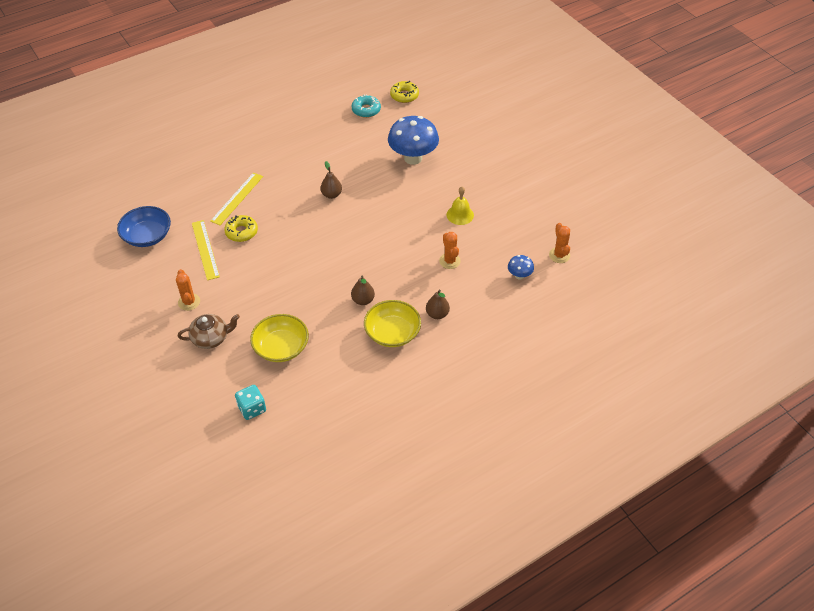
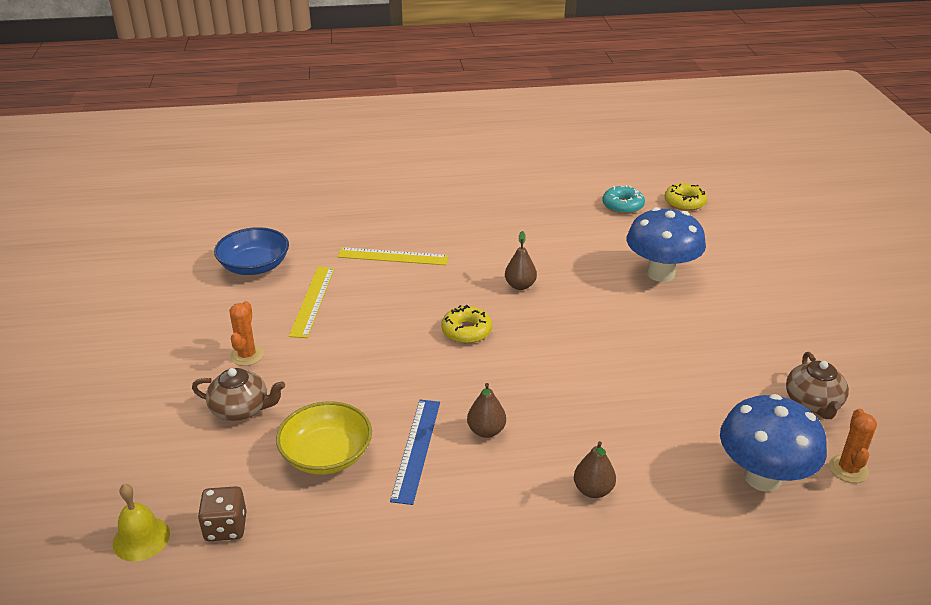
camera: 25 degrees right, 15 degrees down
(237, 198) = (393, 256): yellow ruler -> yellow ruler turned 45 degrees clockwise
(241, 232) = (372, 295): yellow donut -> yellow donut (466, 331)
(252, 408) = (226, 527): turquoise dice -> brown dice
(330, 325) = (416, 449): none -> blue ruler
(392, 333) = (505, 493): yellow bowl -> none
(449, 261) = (652, 419): orange cactus -> none
(460, 215) = (698, 362): yellow bell -> yellow bell (141, 538)
(519, 275) = (762, 477): blue mushroom -> blue mushroom, size x2.14
(529, 221) = (813, 403): none -> brown teapot

